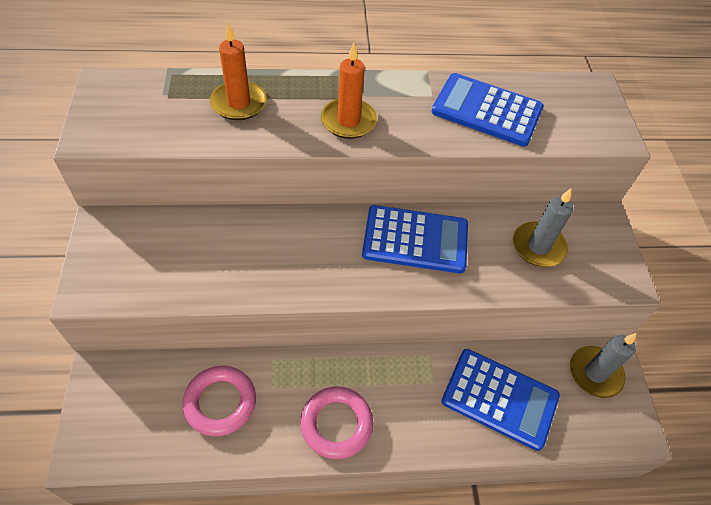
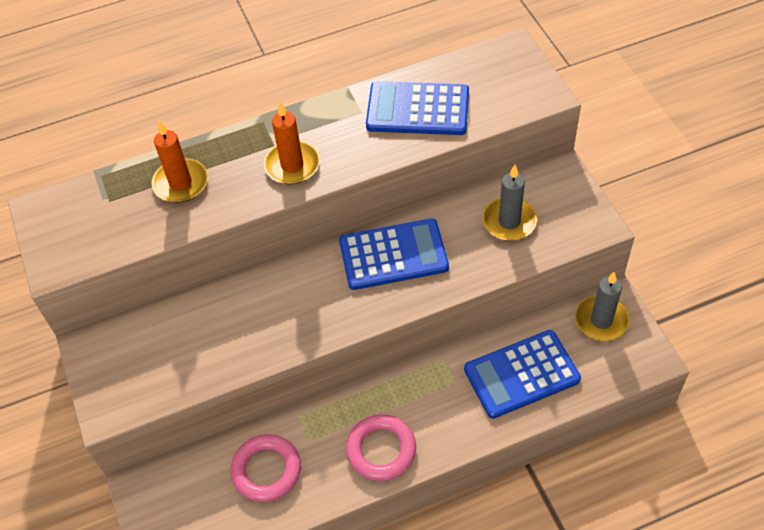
camera: 10 degrees left, 0 degrees up
(500, 398) = (521, 374): blue calculator -> blue calculator turned 150 degrees clockwise

